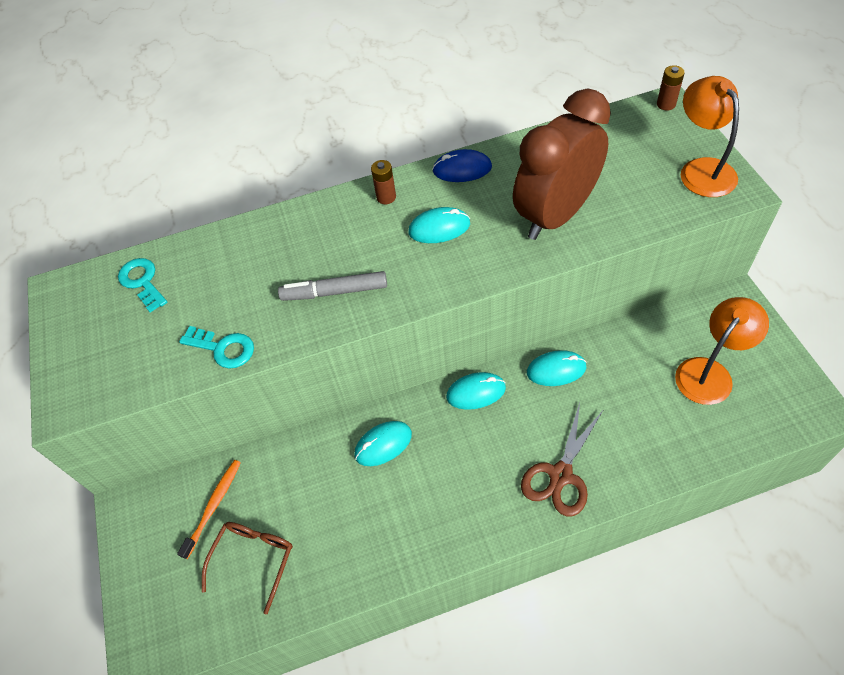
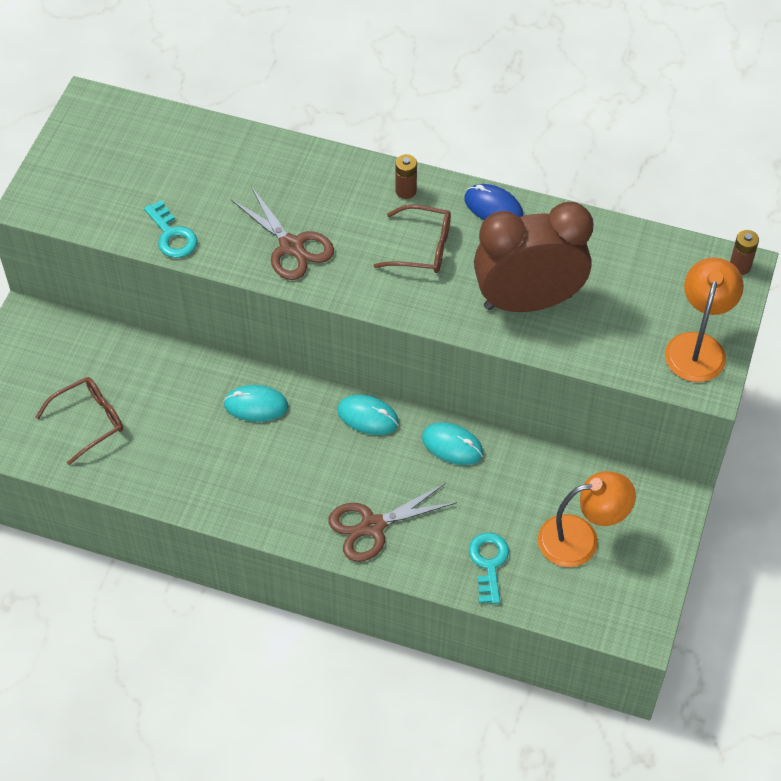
camera: 30 degrees right, 0 degrees up
(142, 282) = (154, 138): turquoise key -> turquoise key (488, 563)
(214, 506) = (90, 361): orange toothbrush -> none
(335, 292) = (291, 246): grey marker -> brown scissors
(439, 228) = (422, 248): turquoise mouse -> brown glasses

